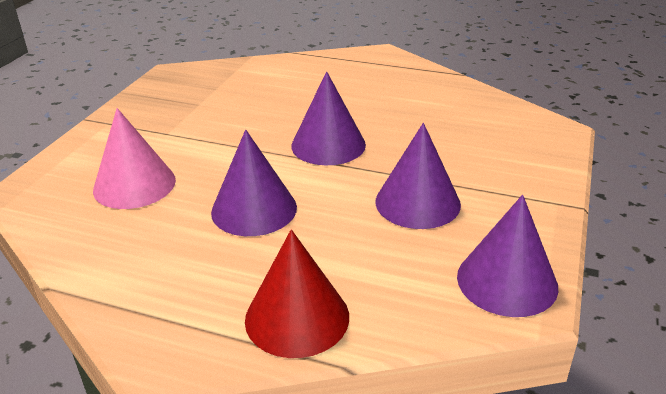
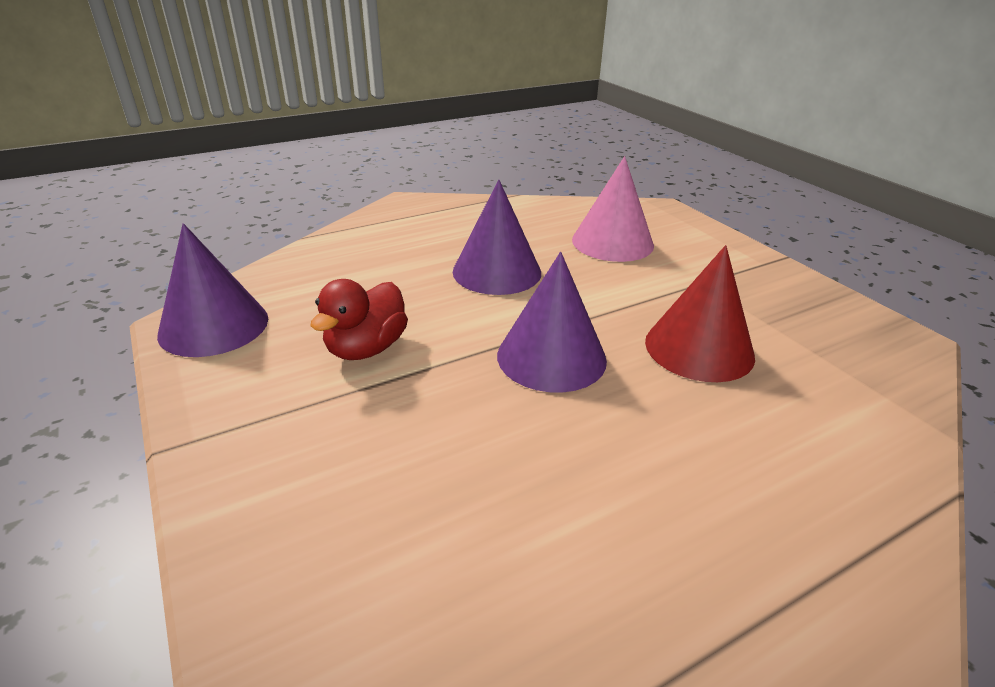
camera: 130 degrees right, 0 degrees up
(297, 317) = (357, 240): red cone -> red cone (699, 348)
(417, 202) = (366, 348): purple cone -> red duck

